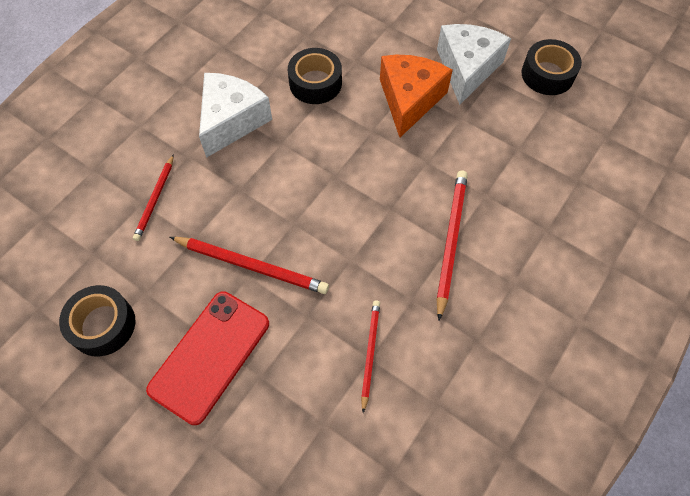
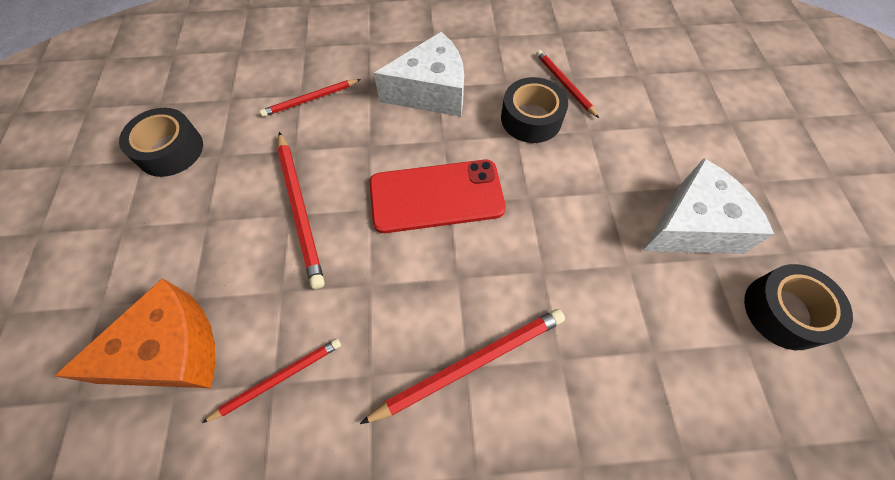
camera: 50 degrees right, 0 degrees up
(209, 356) = (188, 243): red phone -> red phone (436, 196)
(308, 44) = (564, 84): none -> red pencil
(409, 100) = (596, 203): orange cheese -> orange cheese (172, 351)

